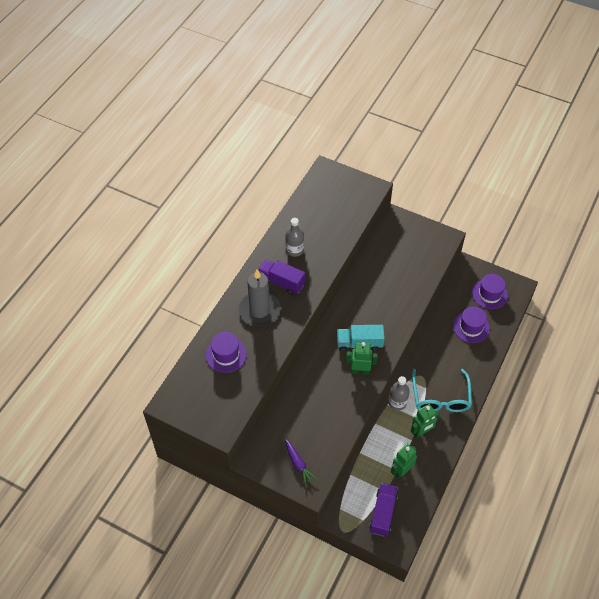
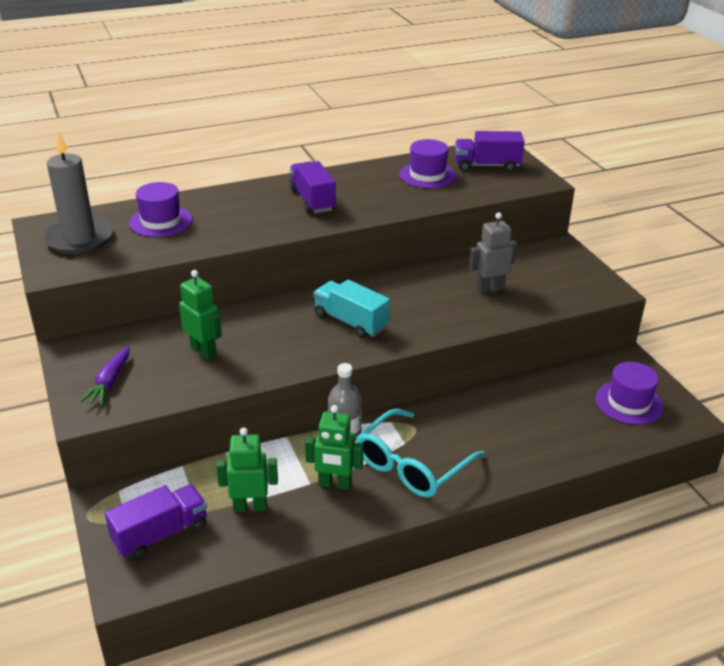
camera: 40 degrees right, 20 degrees down
(259, 310) = (253, 208): grey candle -> grey candle (79, 239)
(294, 250) = (367, 185): grey bottle -> none
(335, 191) = (487, 166): none -> purple truck
(360, 371) = (314, 345): green robot -> green robot (204, 351)
(396, 274) = (490, 288): none -> grey robot
(471, 327) = (555, 420): purple hat -> purple hat (427, 175)

